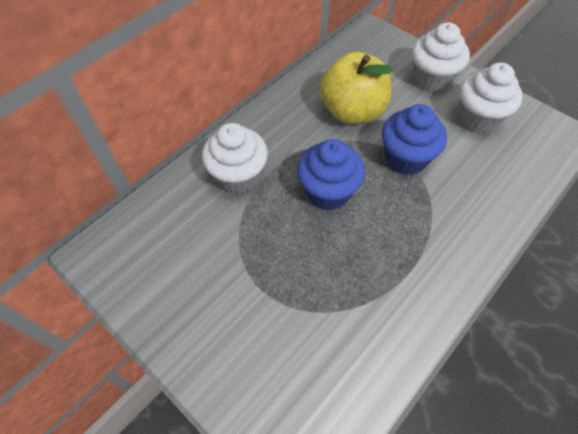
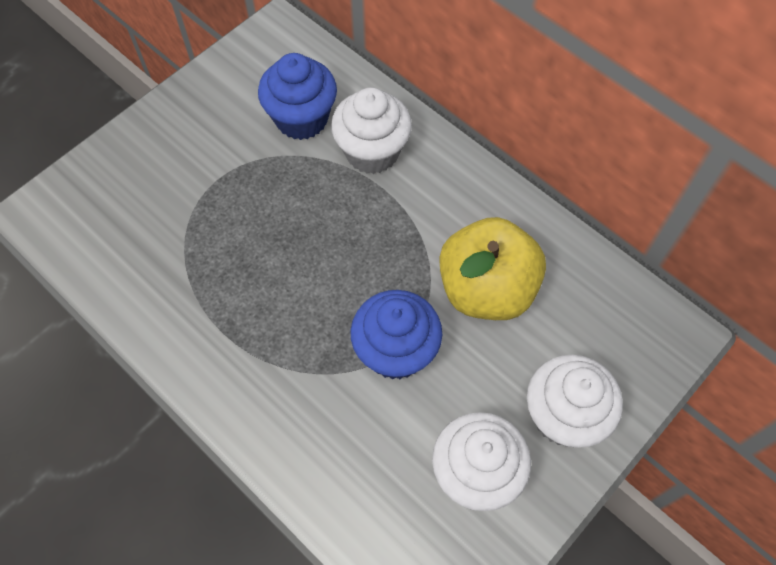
camera: 90 degrees right, 5 degrees up
(328, 192) = (343, 249): blue cupcake -> blue cupcake (301, 119)

